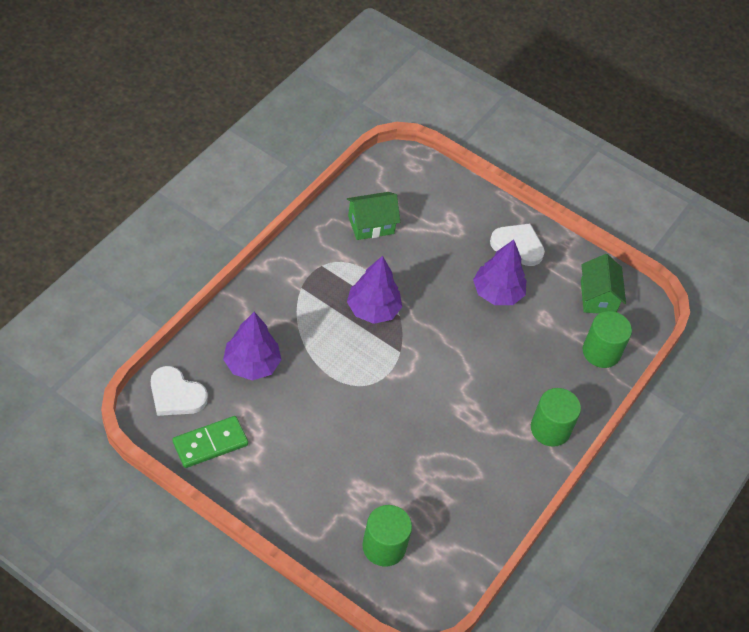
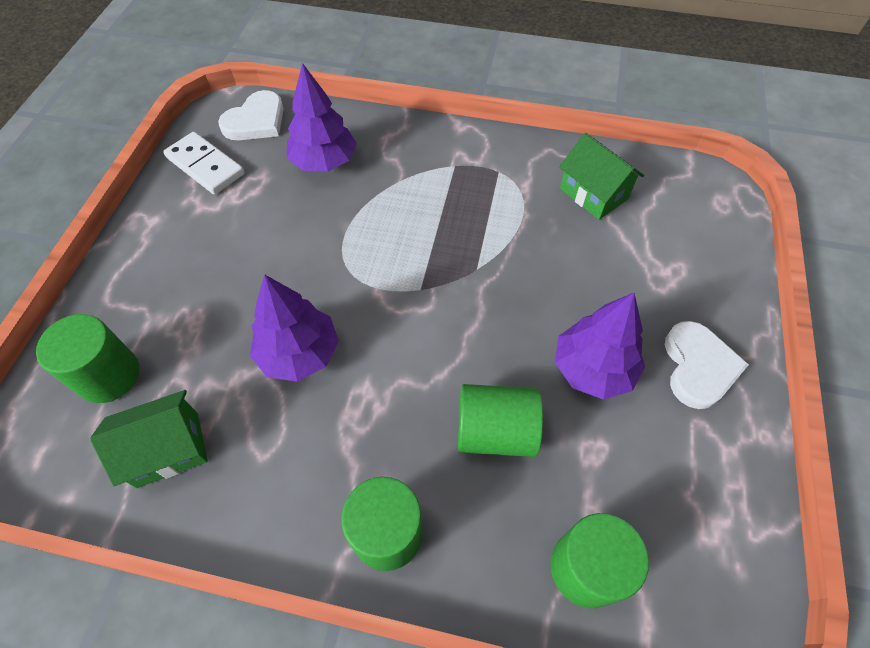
camera: 75 degrees right, 5 degrees up
(176, 395) = (256, 121): white heart -> white heart turned 150 degrees counterclockwise
(210, 443) = (205, 166): green domino -> white domino
(373, 309) = (467, 239): purple tree -> purple tree (299, 353)
(514, 356) = (495, 431): none -> green cylinder
(598, 297) = (694, 523): green house -> green house (168, 449)

